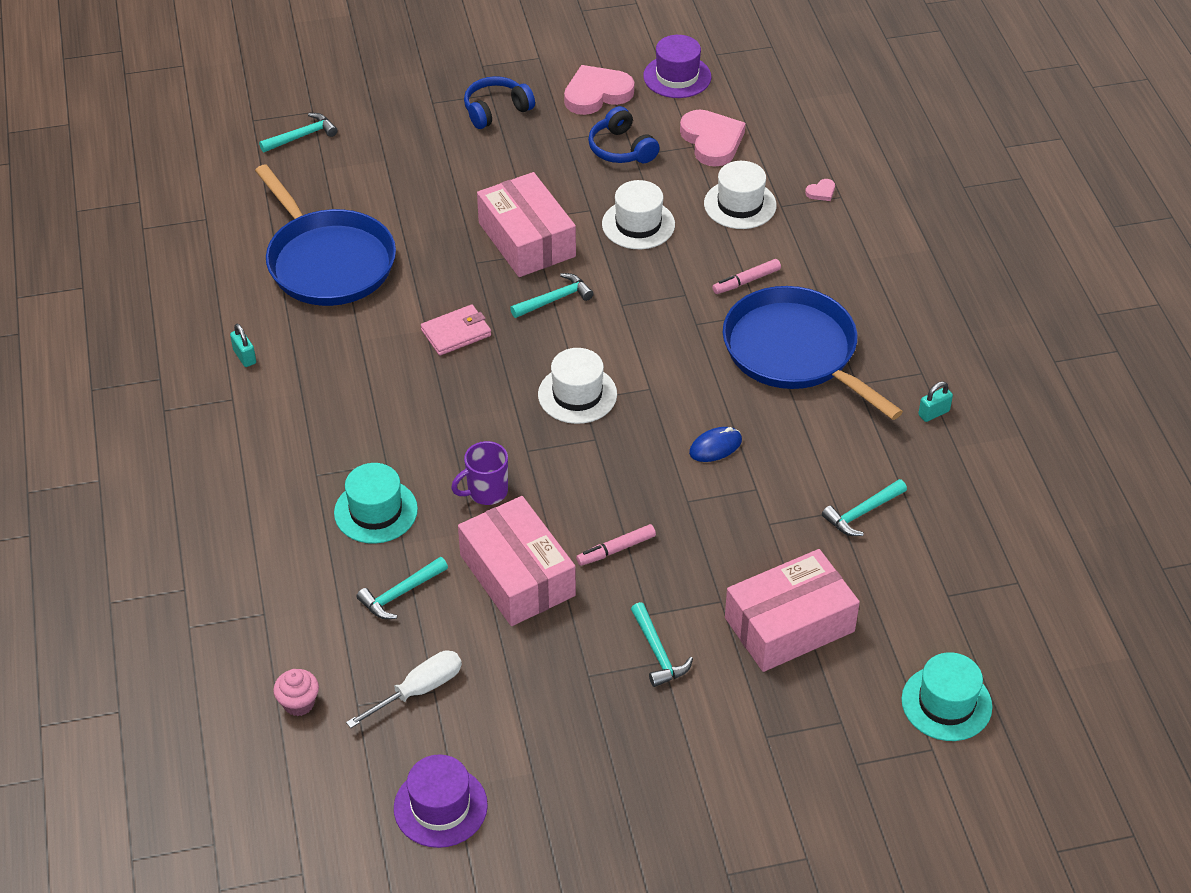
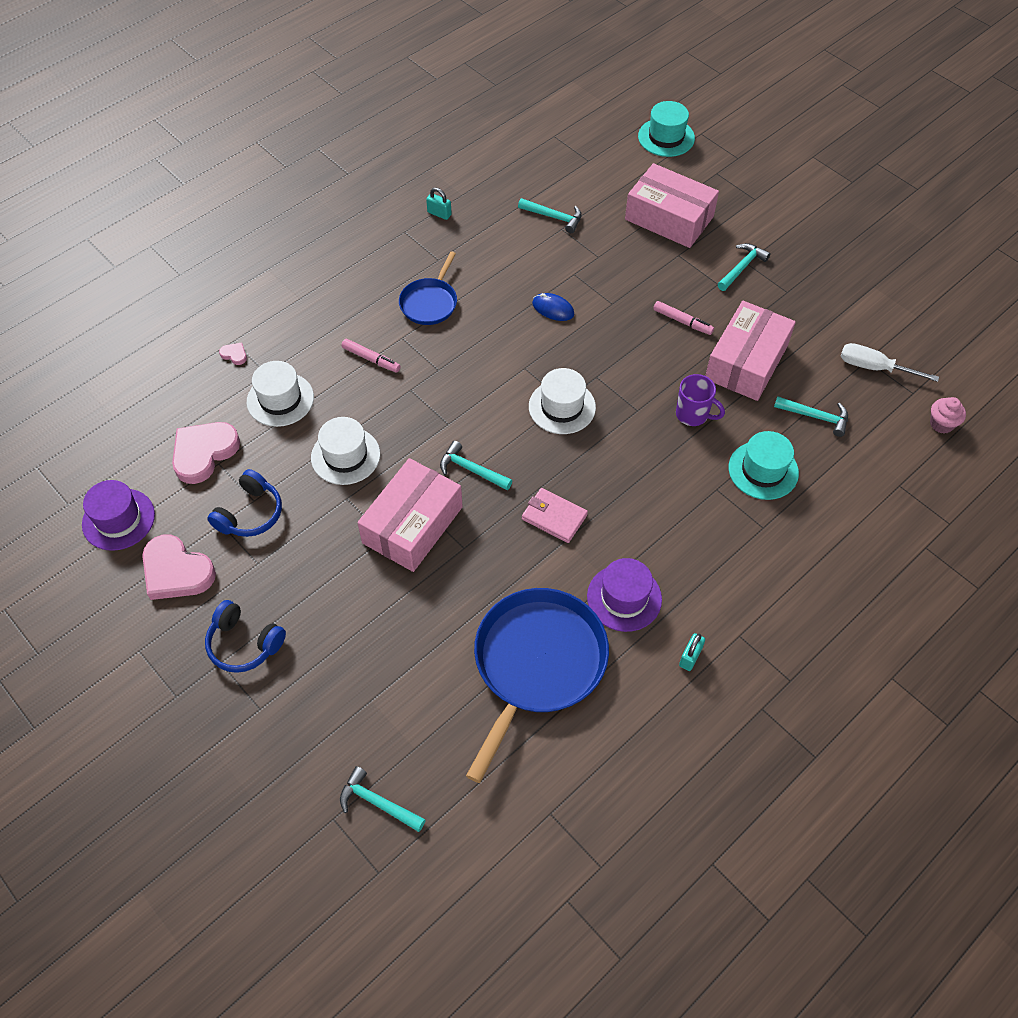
camera: 120 degrees left, 10 degrees up
(440, 806) = (935, 316): purple hat -> purple hat (624, 598)
(795, 352) = (430, 302): blue pan -> blue pan, size x0.53

